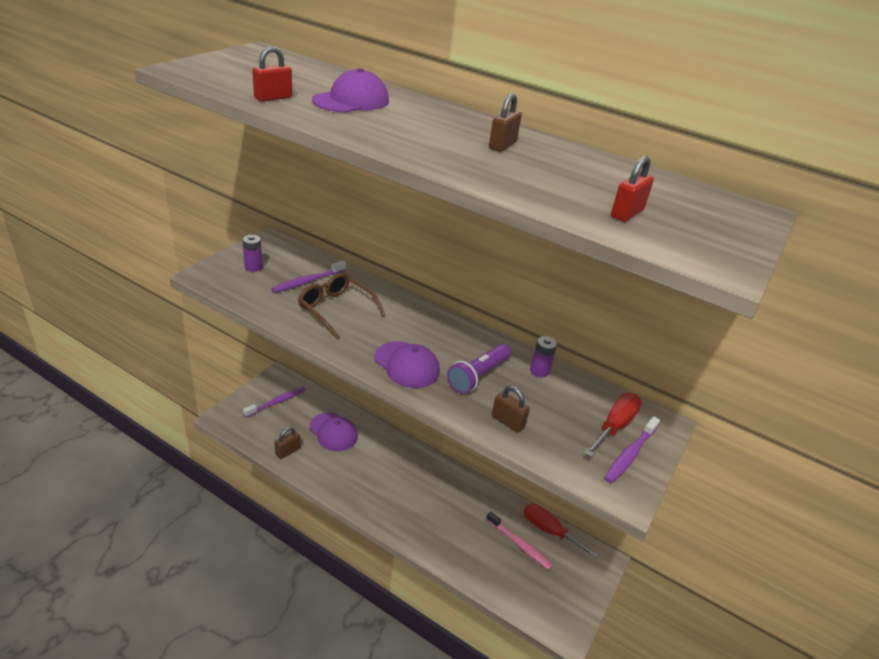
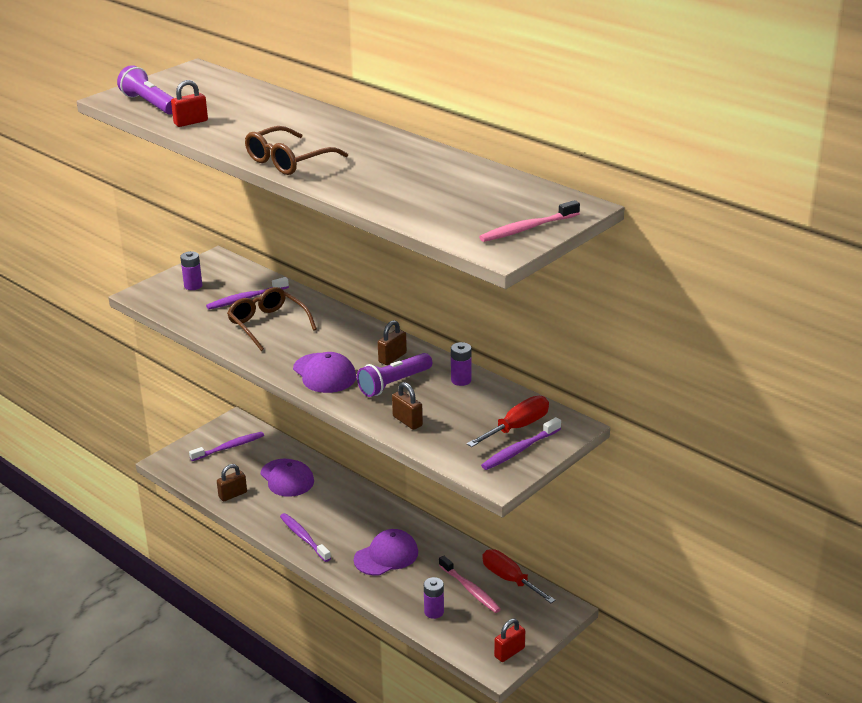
camera: 15 degrees right, 5 degrees down
(220, 77) = (149, 104): none -> purple flashlight
(351, 101) = (261, 120): purple cap -> purple cap (386, 556)
(360, 495) = (303, 537): none -> purple toothbrush
(403, 145) = (289, 161): none -> brown glasses
(495, 572) = (434, 612): none -> purple battery
(502, 145) = (380, 157): brown padlock -> brown padlock (392, 358)
(627, 213) = (451, 212): red padlock -> red padlock (509, 652)
(727, 236) = (527, 228): none -> pink toothbrush

